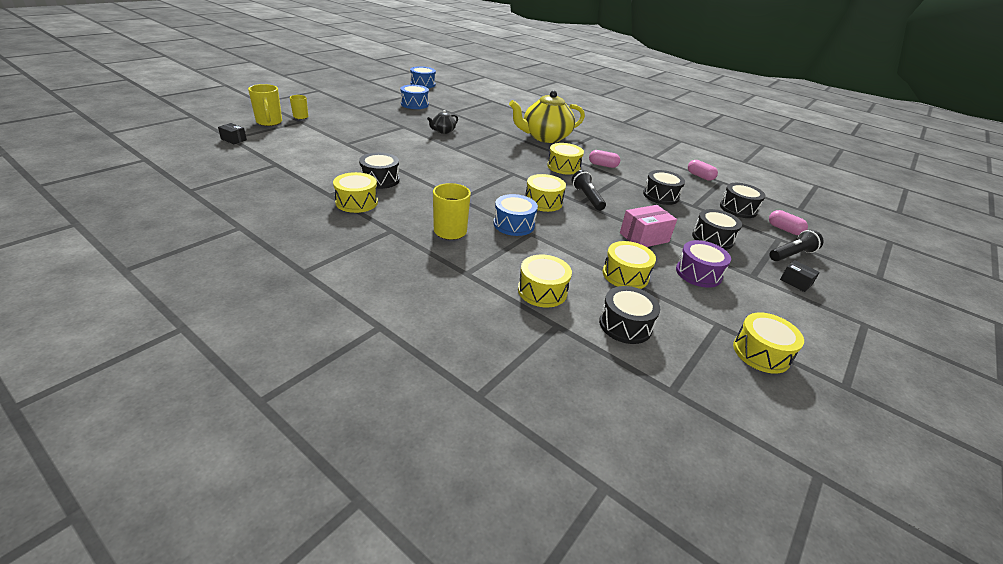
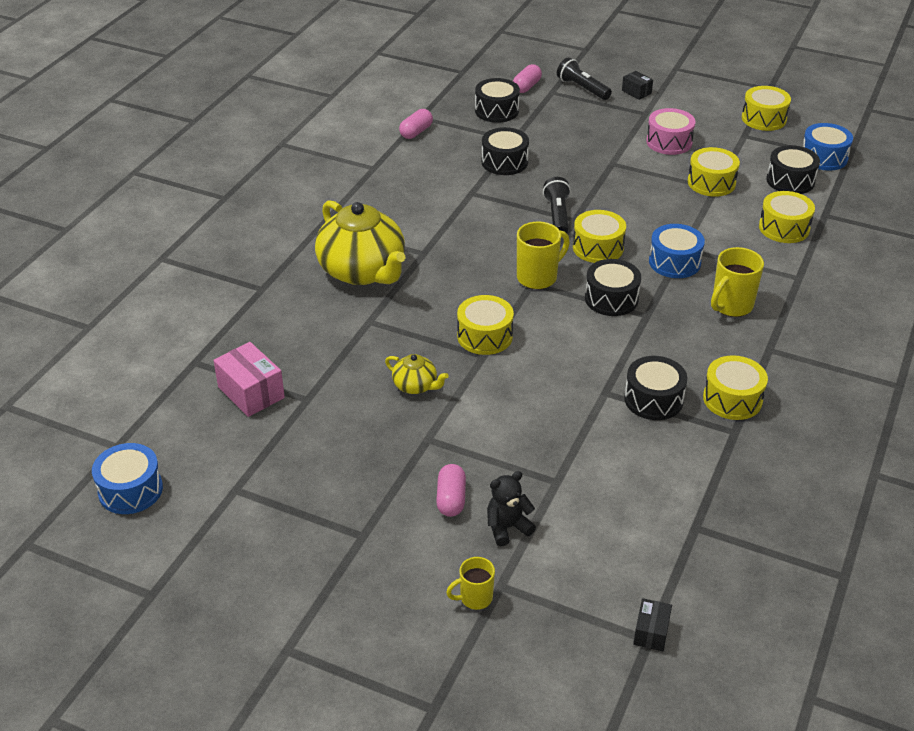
camera: 100 degrees left, 5 degrees up
(269, 122) = (538, 628): yellow mug -> yellow mug (538, 277)
(330, 129) = (507, 527): none -> black teddy bear
(414, 104) = (290, 461): blue drum -> blue drum (823, 157)
(443, 131) = (415, 386): black teapot -> yellow teapot
(563, 167) = (472, 242): yellow drum -> yellow drum (485, 336)
(587, 198) = (557, 215): black flashlight -> black flashlight turned 120 degrees clockwise
(603, 165) = (439, 209): pink capsule -> pink capsule (451, 499)
(644, 237) = (624, 173): pink box -> pink box (251, 392)
(698, 273) = (669, 142): purple drum -> pink drum
(712, 238) = (588, 131): black drum -> black drum (611, 299)
(795, 282) = (636, 92): black box -> black box turned 75 degrees counterclockwise

